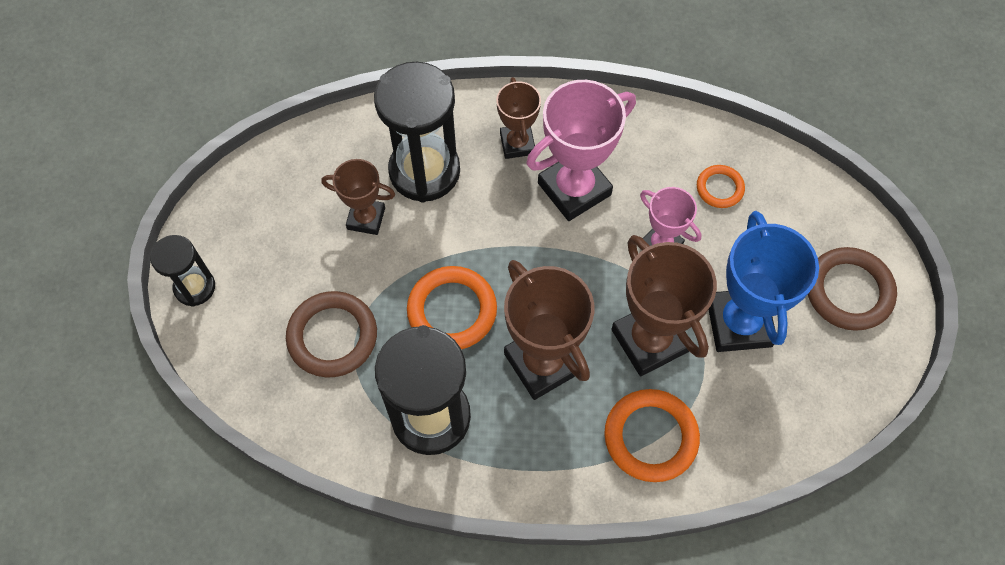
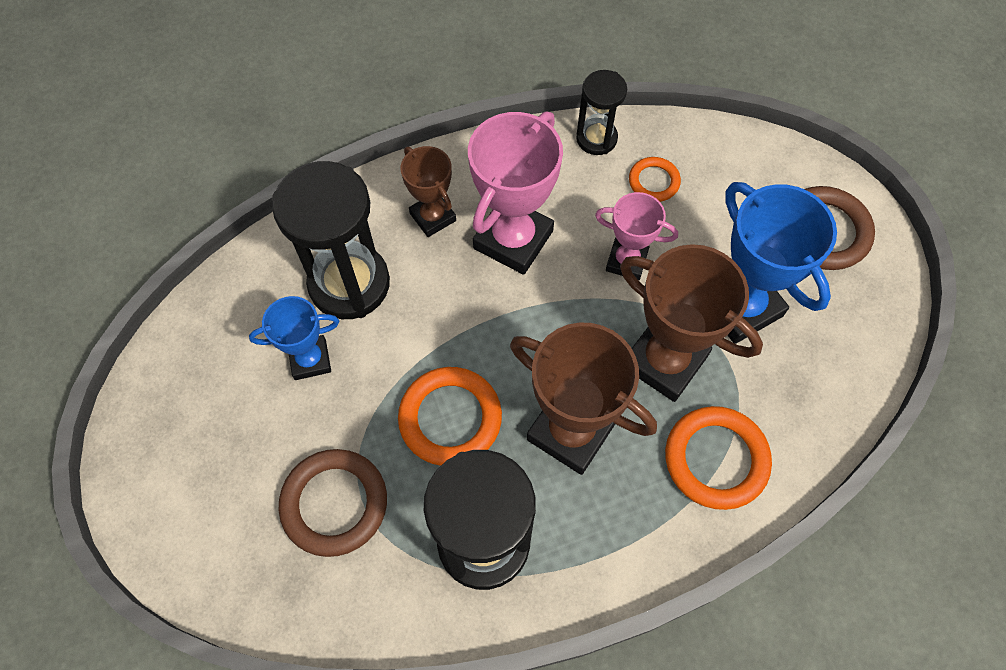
camera: 25 degrees left, 0 degrees up
(195, 287) = (150, 518): black hourglass -> black hourglass (596, 138)
(366, 218) = (310, 359): brown trophy -> blue trophy

